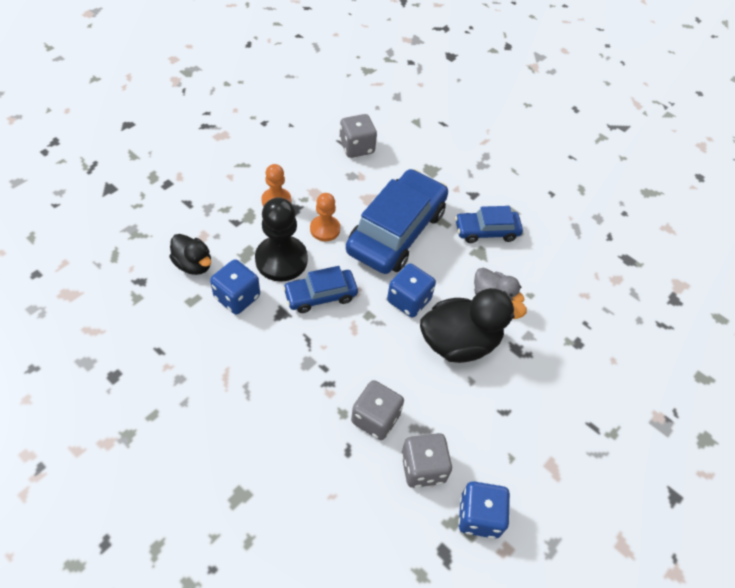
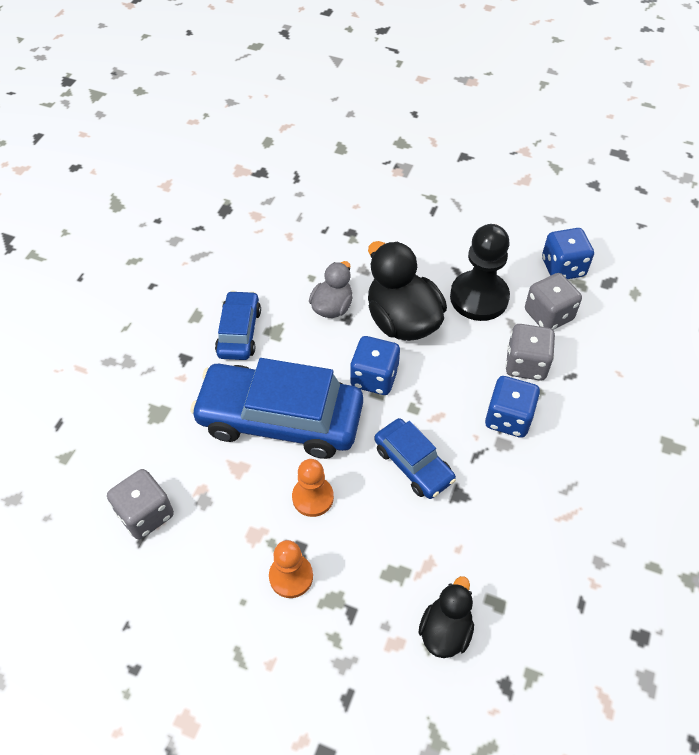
camera: 105 degrees left, 0 degrees up
(237, 297) = (464, 552): blue dice -> blue dice (508, 418)
(281, 260) = (385, 527): black pawn -> black pawn (479, 297)
(486, 231) = (239, 332): blue car -> blue car turned 150 degrees counterclockwise

